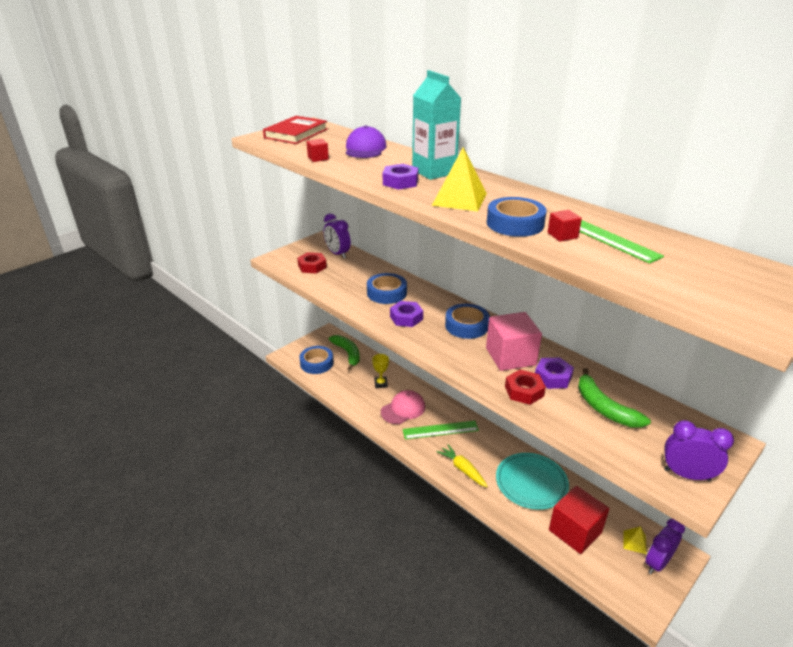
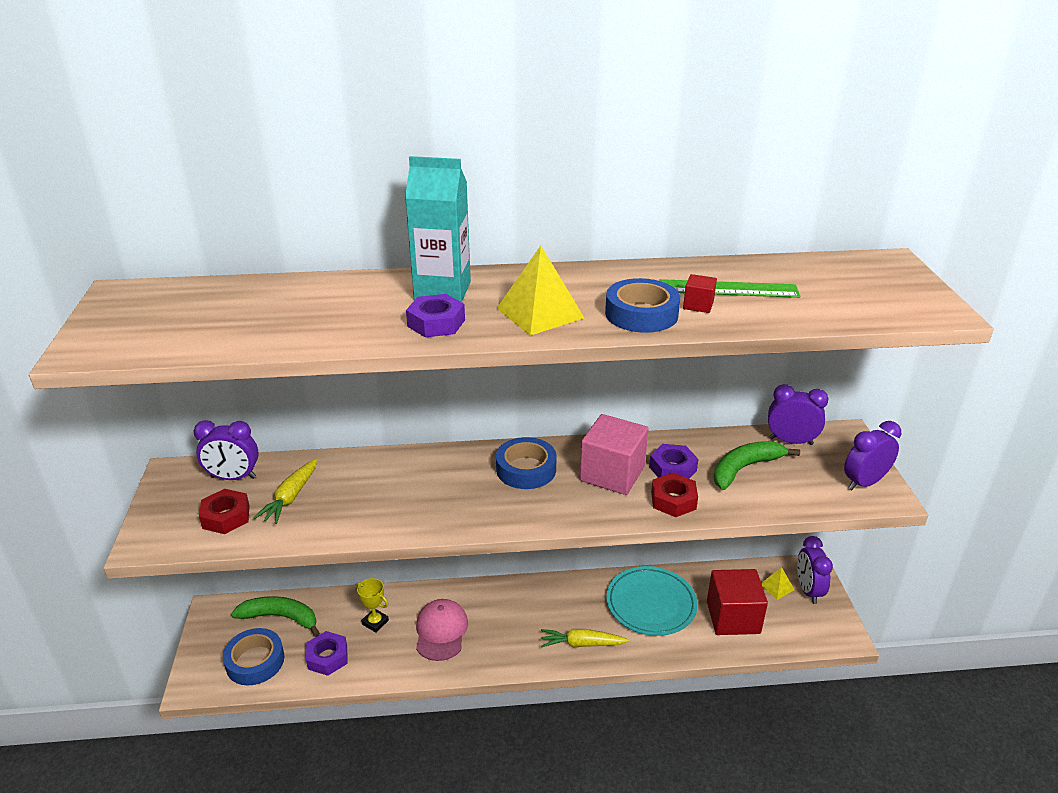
camera: 50 degrees left, 0 degrees up
(296, 133) = (134, 318): red book -> none
(318, 158) = (259, 341): red cube -> none
(345, 274) = (291, 497): none -> yellow carrot
(365, 149) = (292, 297): purple cap -> none
(386, 293) = (383, 488): blue tape -> none
(406, 318) = (453, 503): purple nut -> purple nut (328, 657)
(440, 430) = (508, 621): green ruler -> none
(603, 407) = (744, 468): green banana -> green banana turned 135 degrees clockwise
(670, 416) = (791, 441): none -> purple clock

